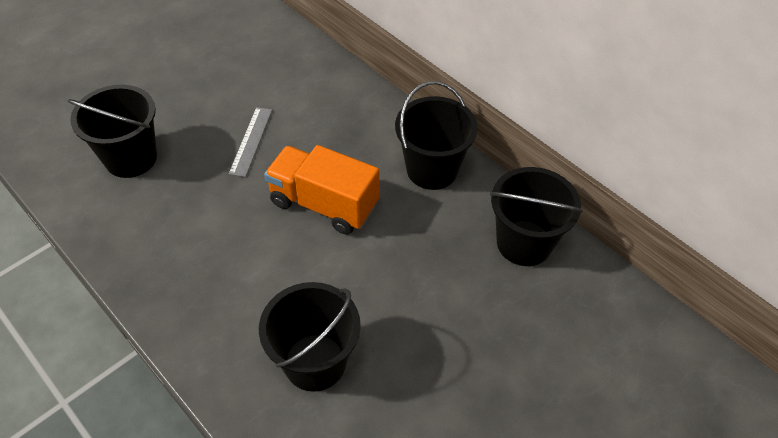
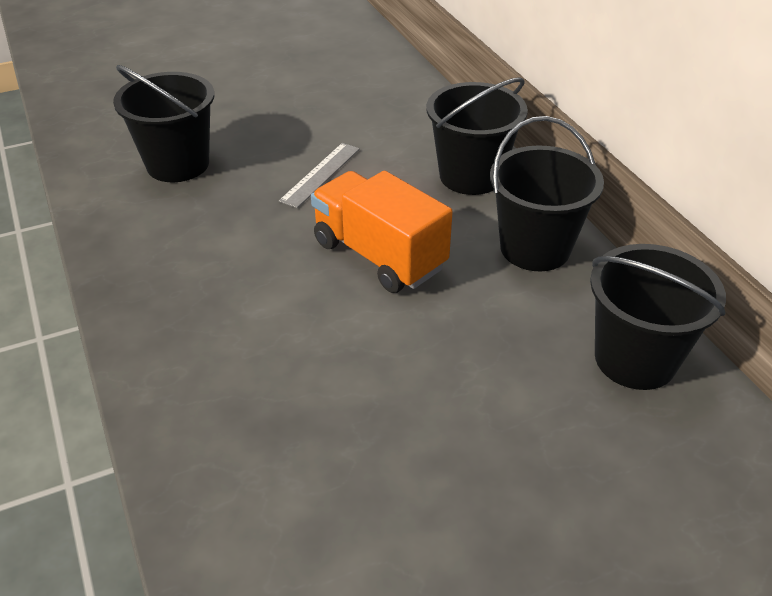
camera: 20 degrees right, 10 degrees down
(315, 362) = (289, 428): black bucket -> black bucket (471, 176)

